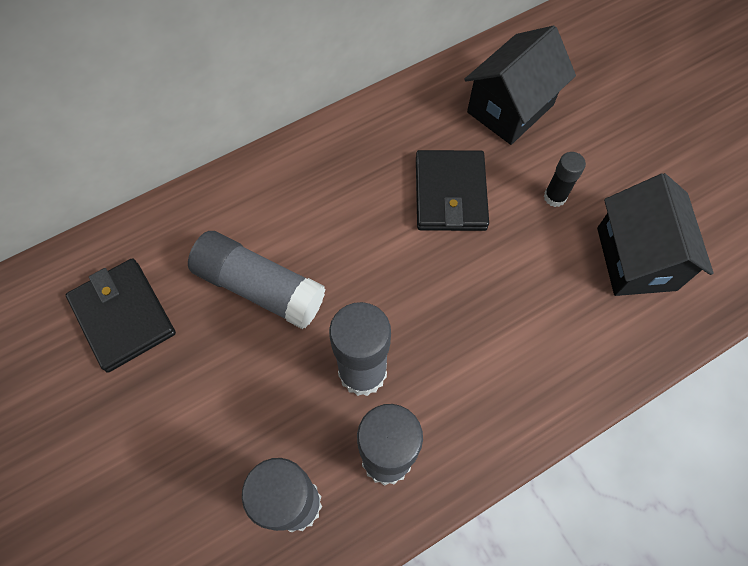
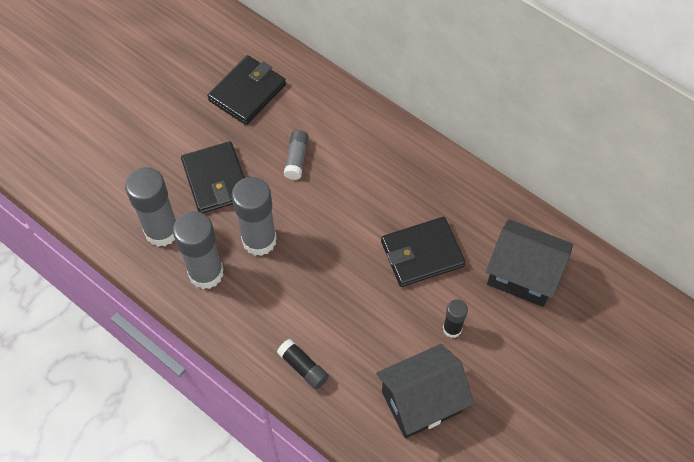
camera: 70 degrees right, 5 degrees down
(244, 401) = (216, 180): none -> black wallet
(259, 287) = (296, 159): grey glue stick -> grey glue stick, size x0.53
(561, 374) = (303, 367): none -> black glue stick

